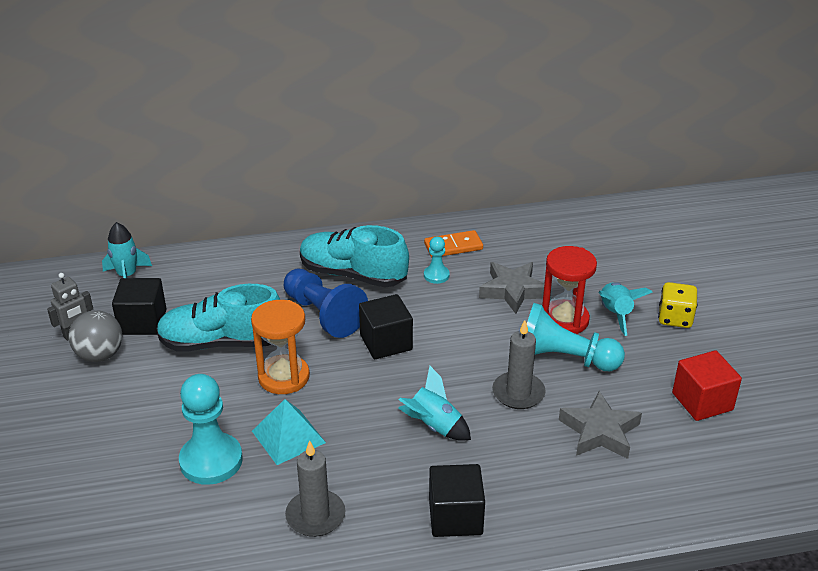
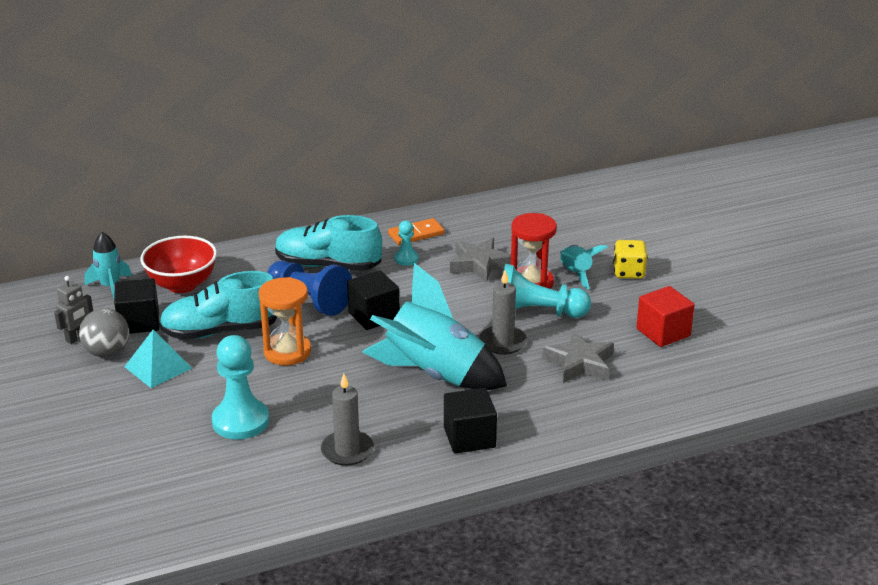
camera: 10 degrees left, 5 degrees down
(199, 282) = (182, 285): none -> red bowl
(288, 436) = (305, 396): turquoise pyramid -> turquoise pyramid (158, 367)
(434, 426) = (434, 374): turquoise rocket -> turquoise rocket, size x2.05

